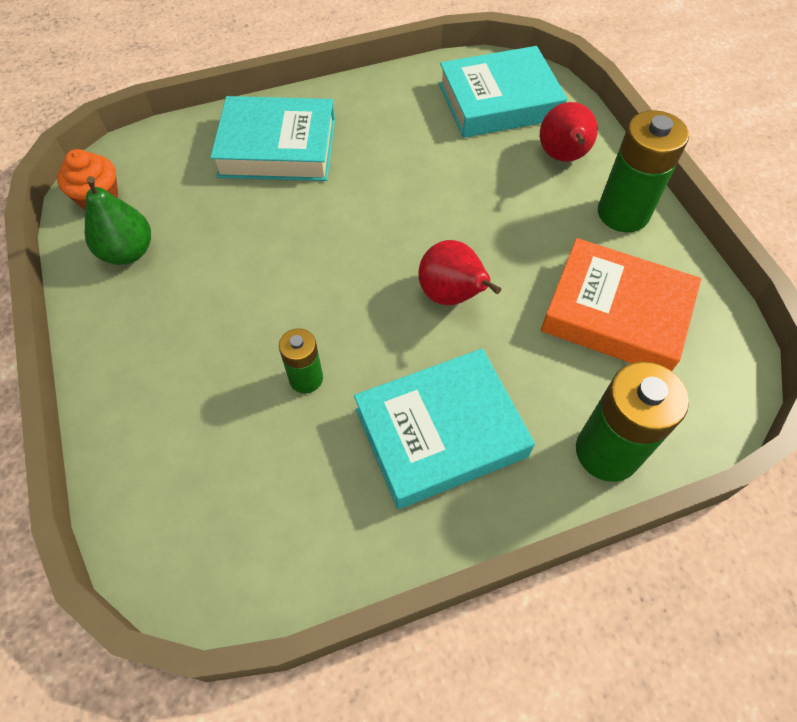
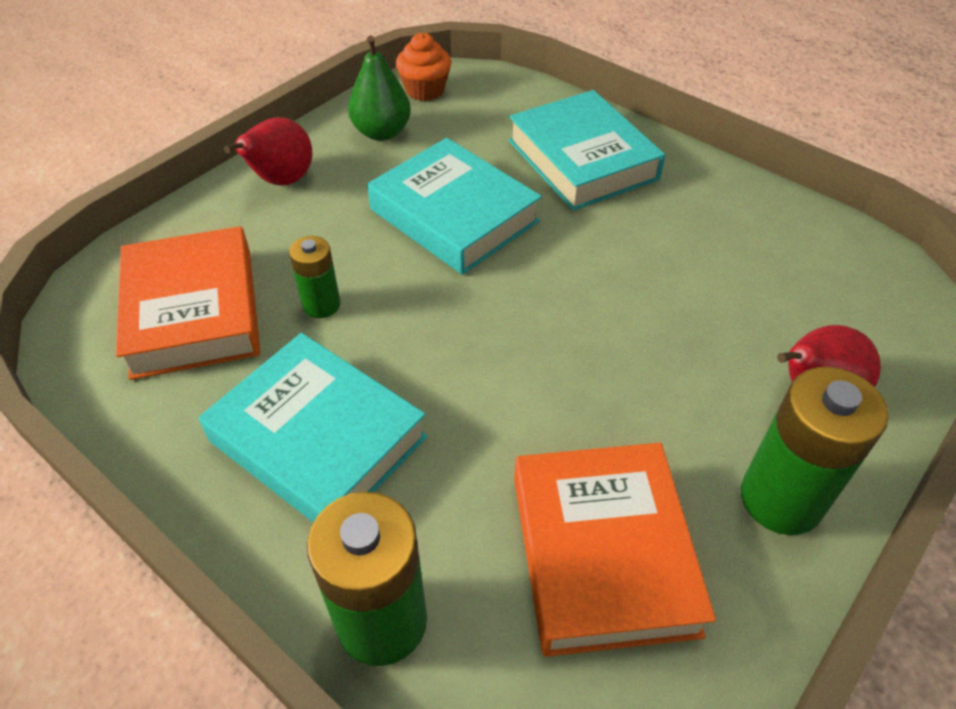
camera: 60 degrees right, 10 degrees down
(244, 476) = (193, 311): none -> orange book
(452, 296) = (503, 374): red pear -> red pear (281, 181)
(499, 101) = (837, 295): turquoise book -> turquoise book (454, 215)

